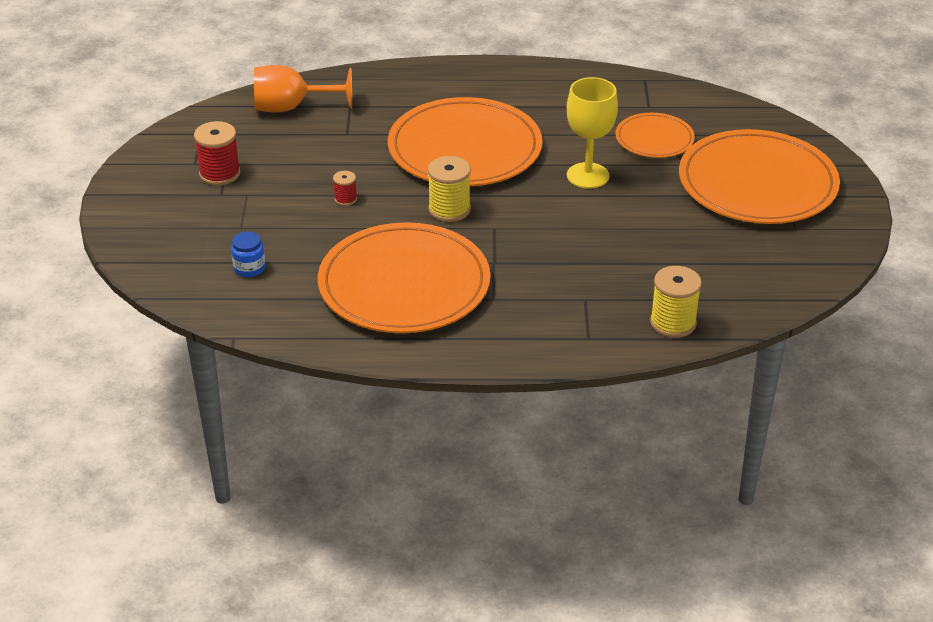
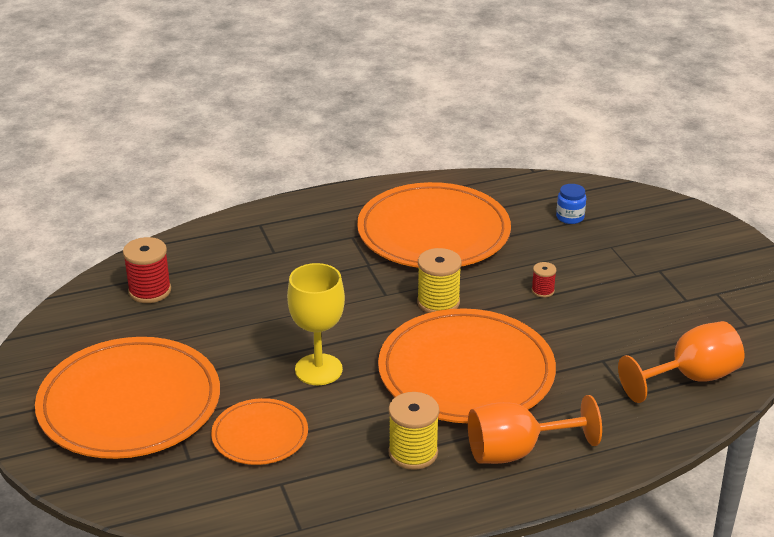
camera: 160 degrees right, 5 degrees down
(219, 174) = (682, 288): red spool -> red spool (150, 291)
(465, 90) = (516, 451): none -> orange goblet
(673, 323) = (192, 249): yellow spool -> yellow spool (413, 453)

